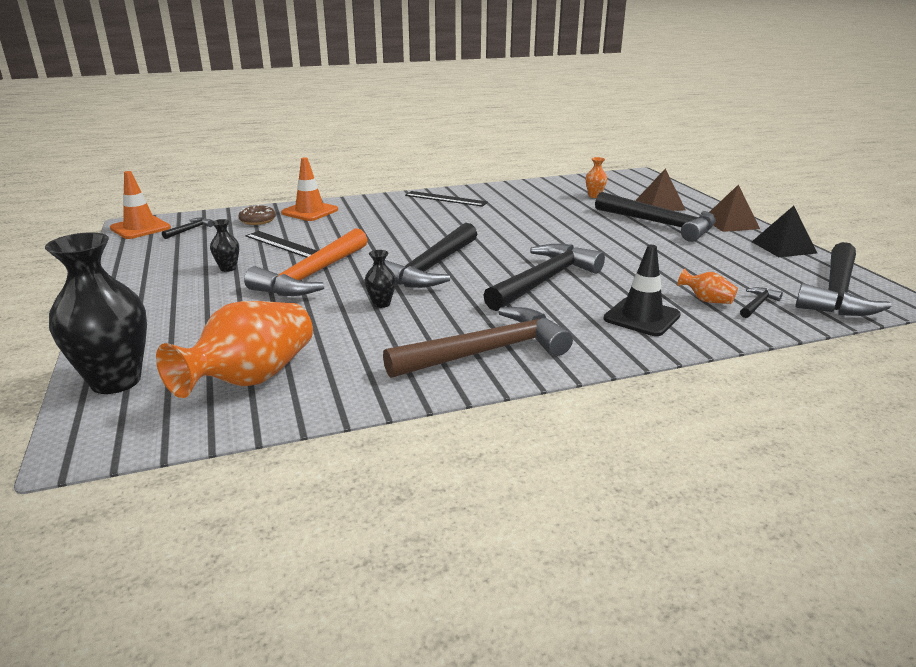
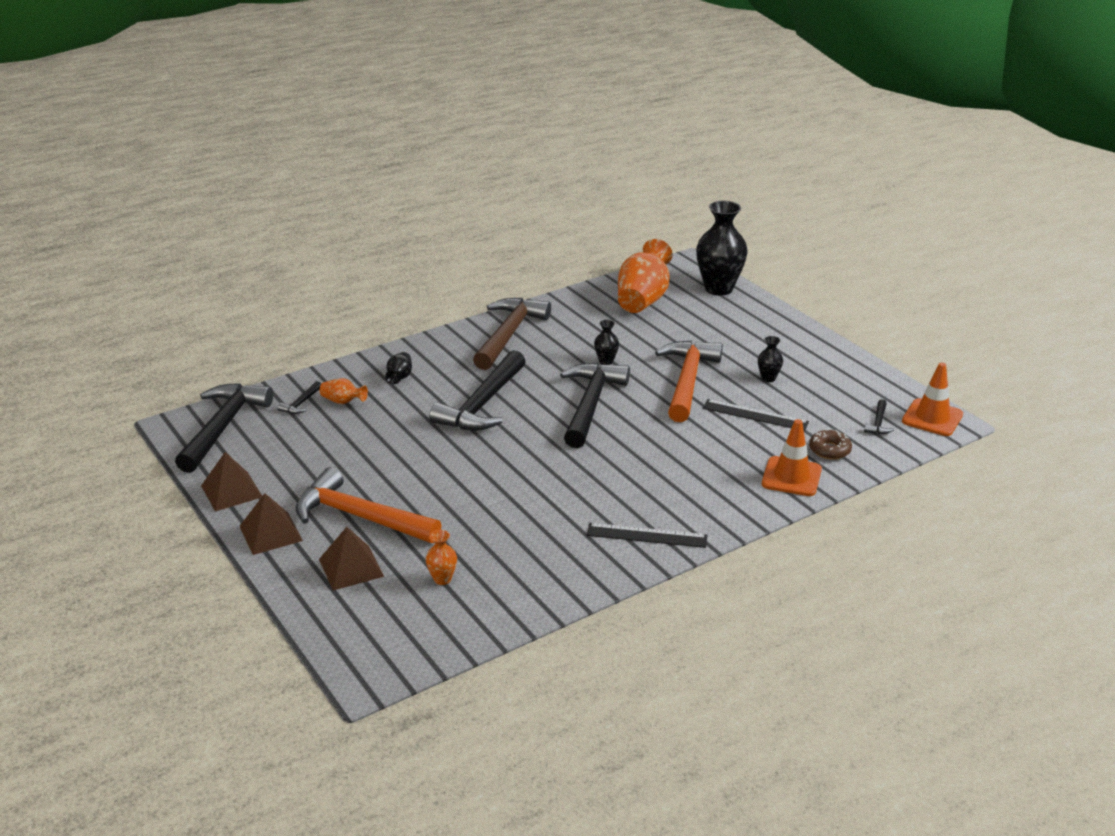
camera: 165 degrees right, 5 degrees up
(486, 352) = (509, 334): brown hammer -> brown hammer turned 150 degrees clockwise
(641, 317) = (399, 377): black traffic cone -> black vase
(660, 224) = (360, 517): black hammer -> orange hammer
(783, 247) = (231, 491): black pyramid -> brown pyramid

